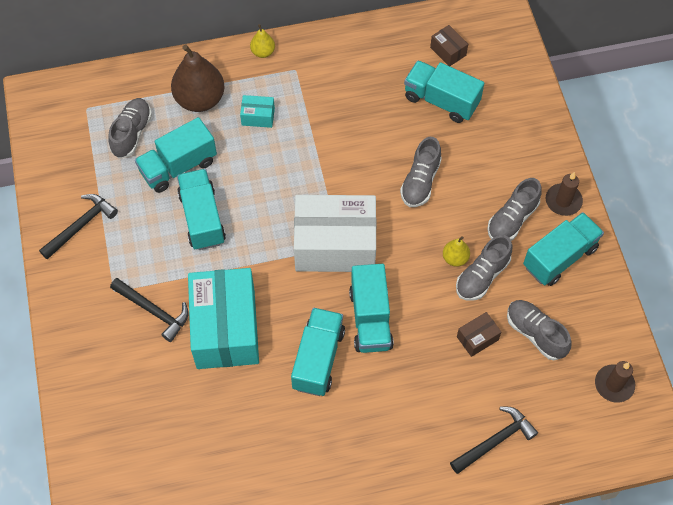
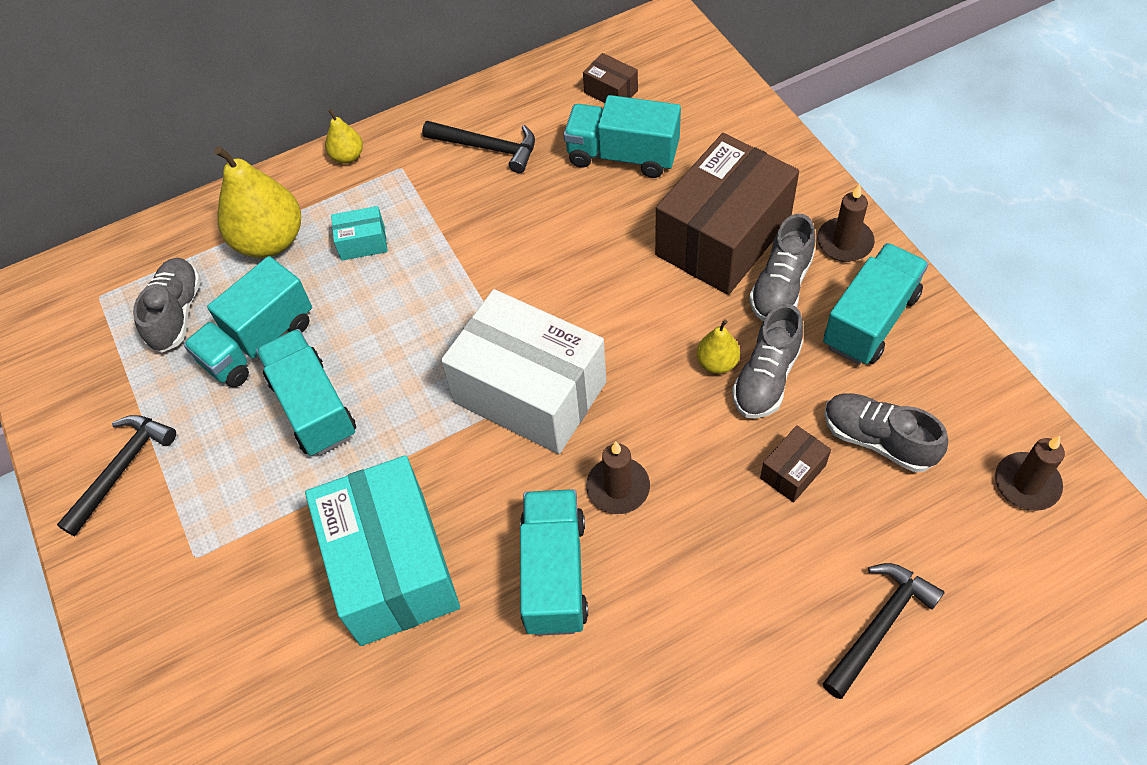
camera: 10 degrees left, 5 degrees down
(153, 311) = (267, 571): black hammer -> black hammer (487, 148)
(200, 99) = (270, 241): brown pear -> yellow pear
(335, 245) = (529, 392): white box -> white box turned 45 degrees clockwise
(370, 319) = (618, 487): turquoise truck -> brown candle
(420, 181) = (629, 269): grey shoe -> none
(487, 176) = (723, 237): none -> brown box

